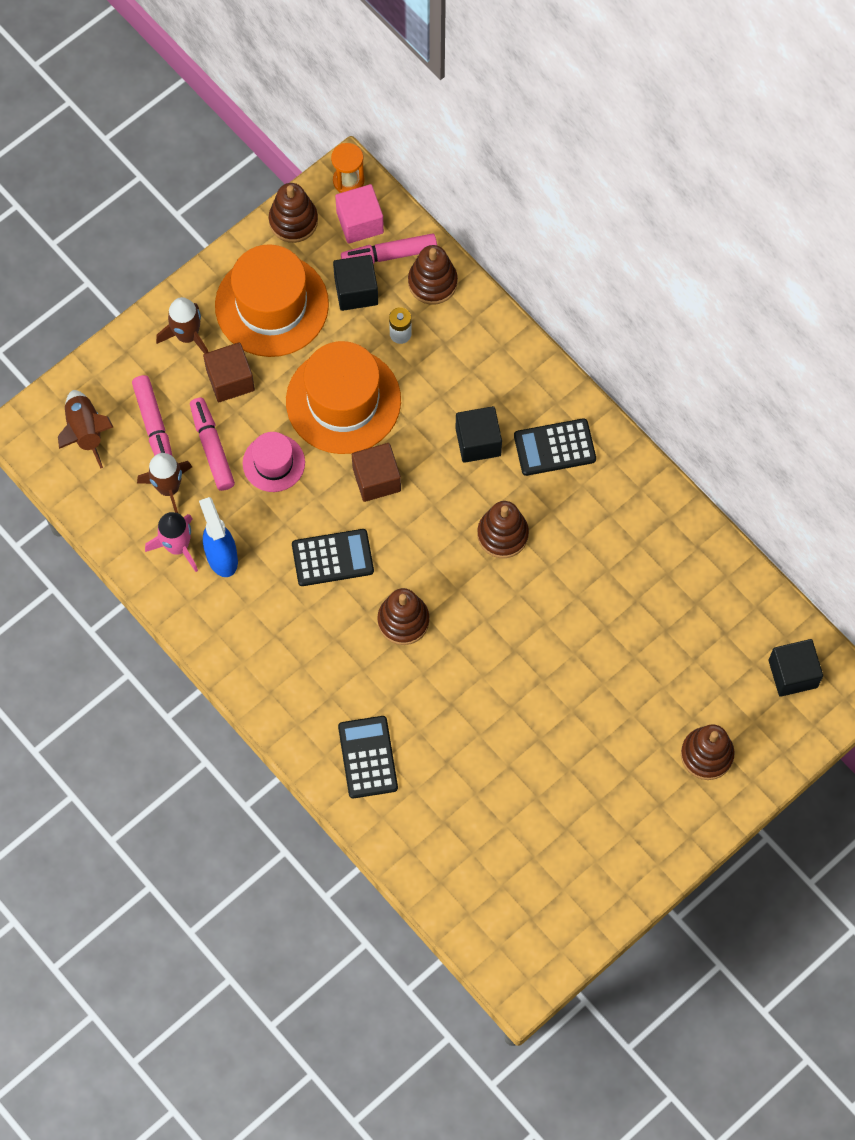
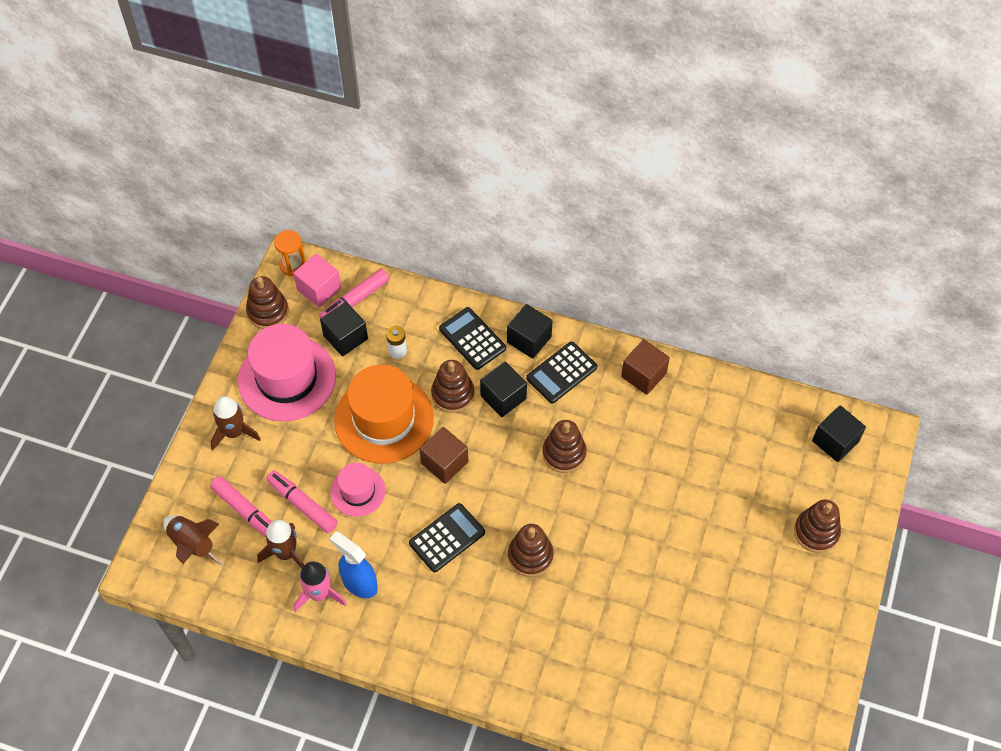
camera: 30 degrees left, 10 degrees down
(230, 380) = (287, 448): brown cube -> brown cube (643, 375)
(271, 305) = (287, 378): orange hat -> pink hat
(368, 757) = (569, 675): black calculator -> black calculator (472, 339)
(432, 282) = (399, 304): brown stacking toy -> brown stacking toy (452, 394)
(543, 393) = (529, 339): none -> black cube

